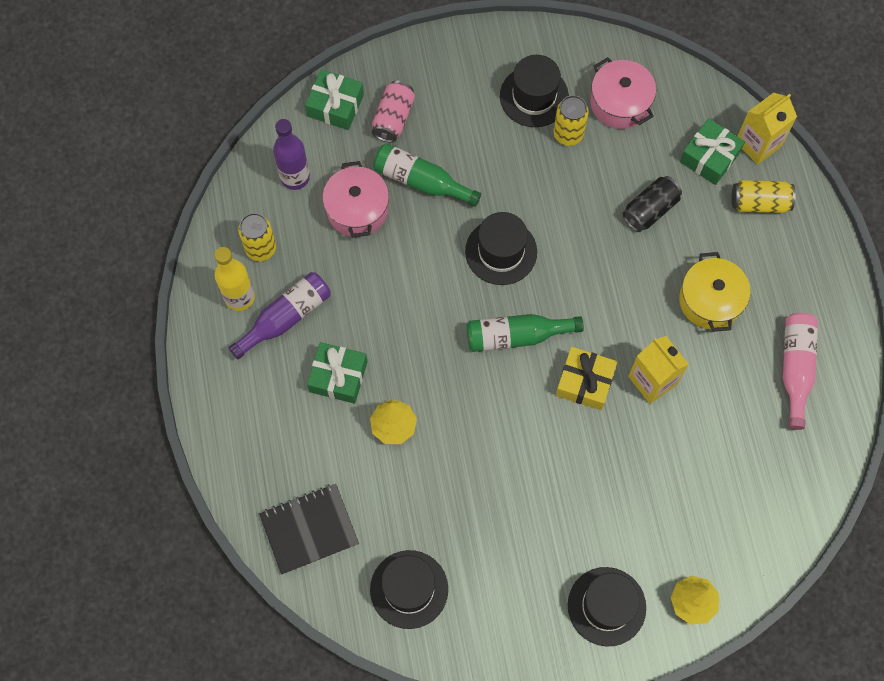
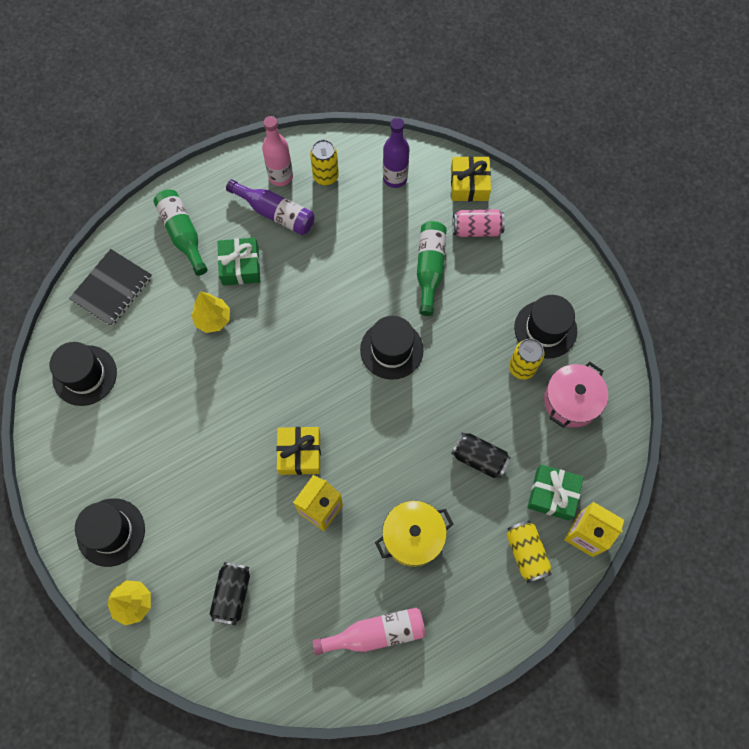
camera: 70 degrees right, 0 degrees up
(239, 297) = (280, 176): yellow bottle -> pink bottle
(309, 529) = (112, 289): black notebook -> black notebook turned 75 degrees clockwise
(335, 105) = (469, 184): green gift -> yellow gift
(357, 209) = (385, 231): pink pot -> none
(516, 336) = (321, 386): green bottle -> green bottle (183, 234)
(715, 496) = (232, 594): none -> black can

